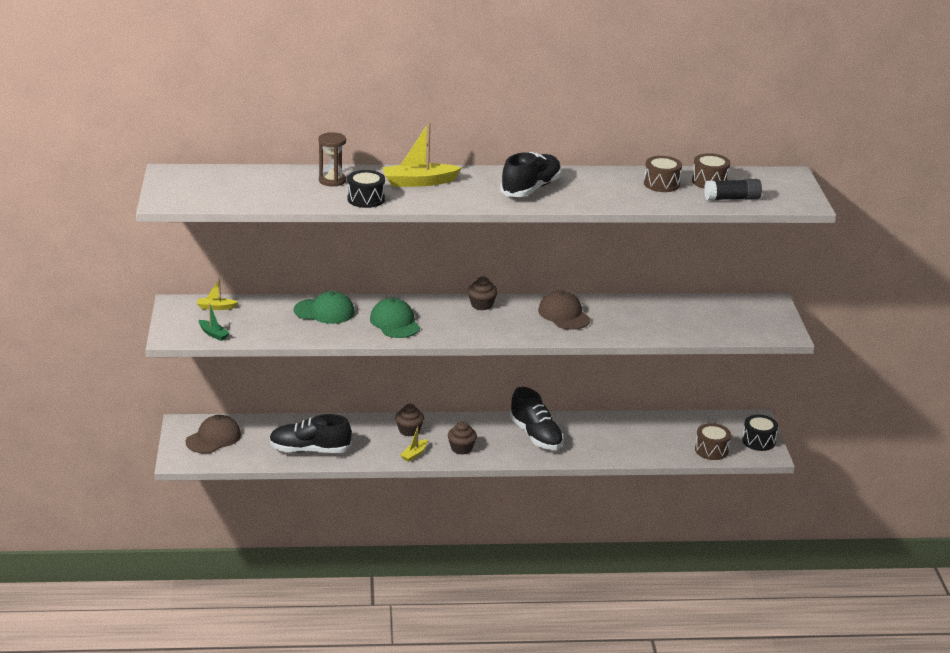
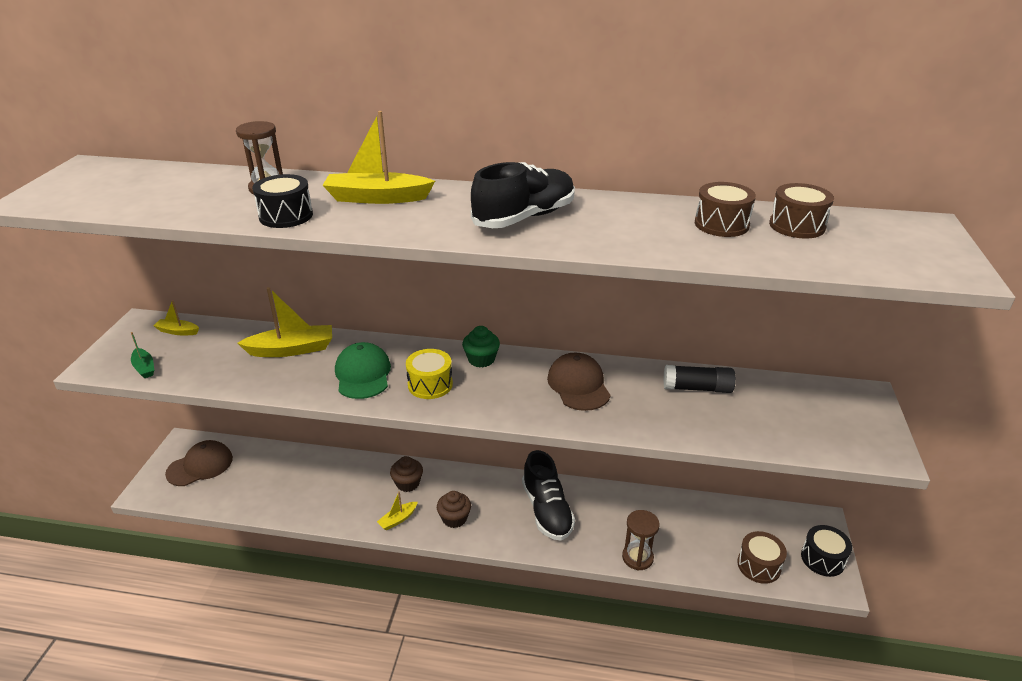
camera: 15 degrees right, 5 degrees up
(310, 450) = (288, 497): black shoe -> none
(324, 311) = (292, 349): green cap -> yellow boat
(451, 324) = (430, 384): none -> yellow drum
(481, 305) = (481, 359): brown cupcake -> green cupcake
(618, 456) = (637, 557): none -> brown hourglass
(732, 198) = (830, 255): black glue stick -> black glue stick (697, 388)

